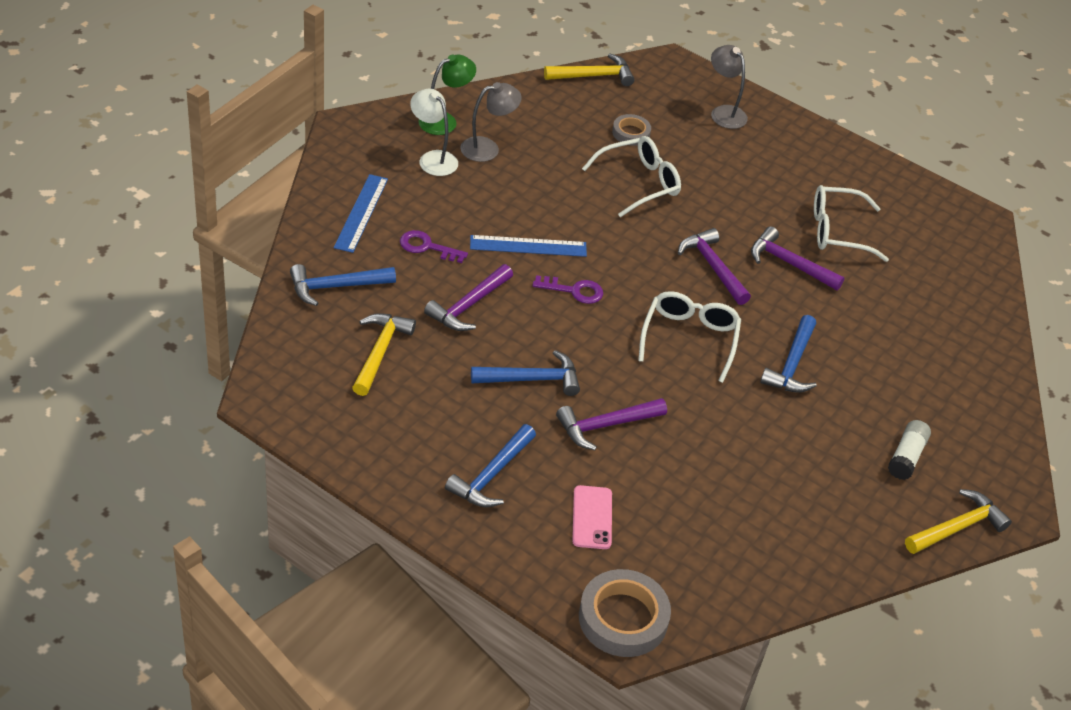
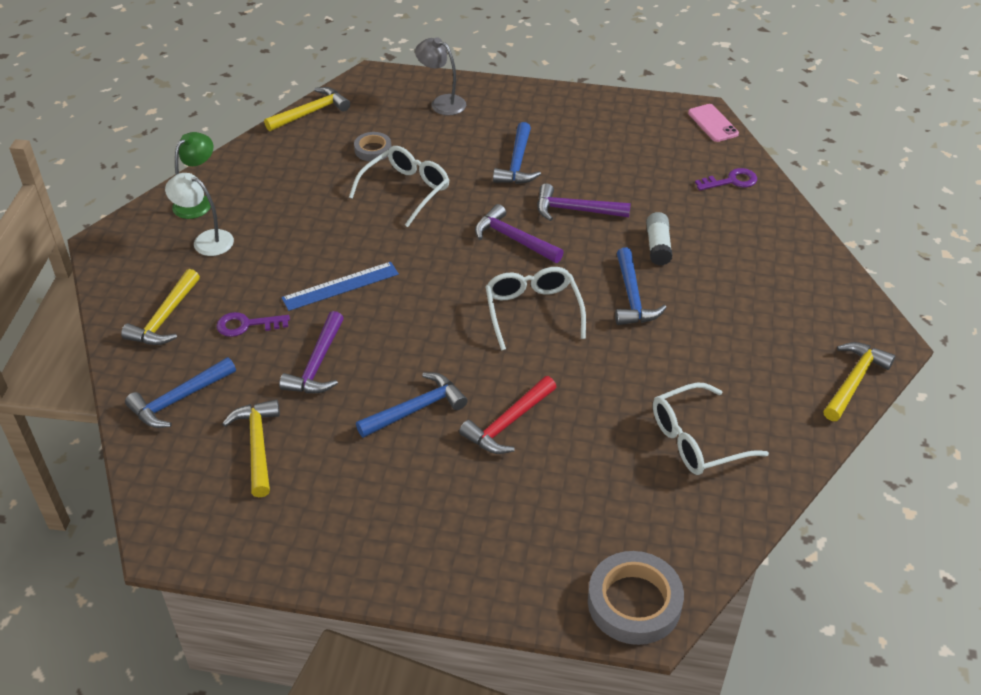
camera: 20 degrees left, 0 degrees up
(361, 213) = (165, 318): blue ruler -> yellow hammer
(487, 148) = (252, 211): grey lamp -> none
(491, 475) = (432, 519): blue hammer -> blue hammer (517, 163)
(574, 291) = (406, 310): purple key -> purple key (731, 181)
(592, 517) = (548, 517): pink phone -> pink phone (713, 123)
(606, 425) = (508, 423): purple hammer -> red hammer
(837, 231) = (597, 167): white glasses -> white glasses (696, 440)
(906, 457) = (775, 337): white glue stick -> white glue stick (658, 246)

